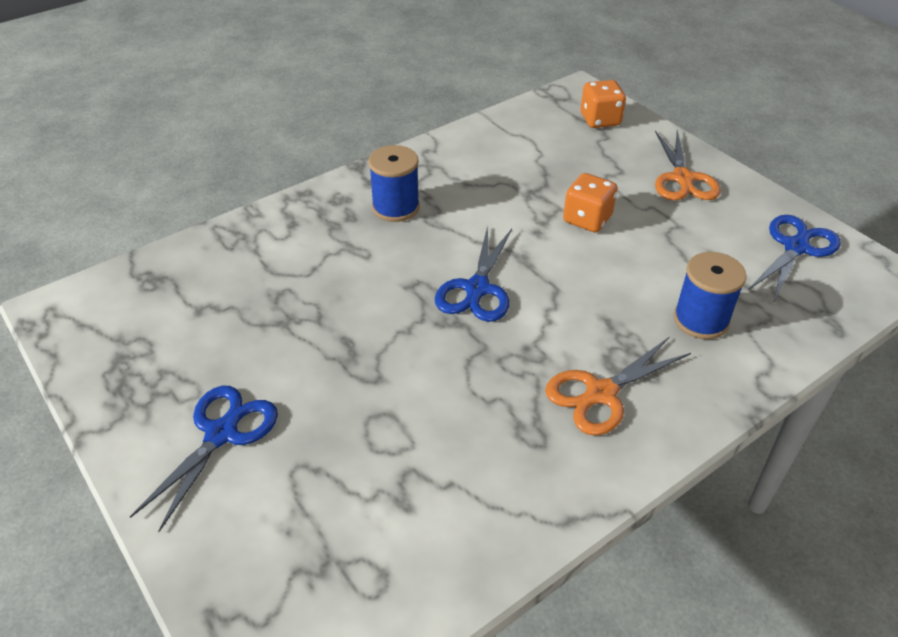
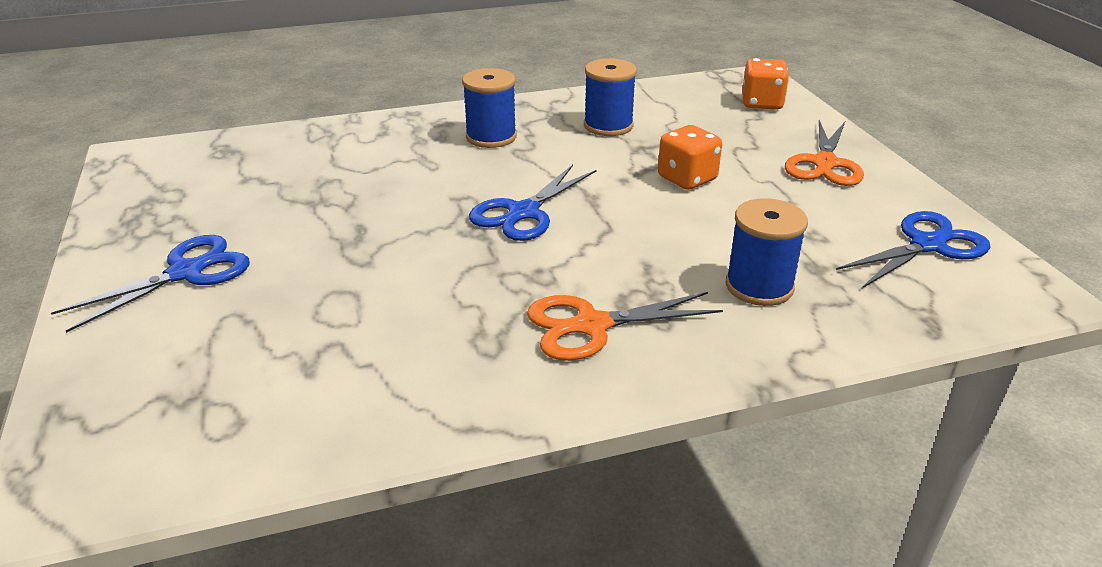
camera: 20 degrees right, 10 degrees down
(489, 172) = (608, 126): none -> blue spool

